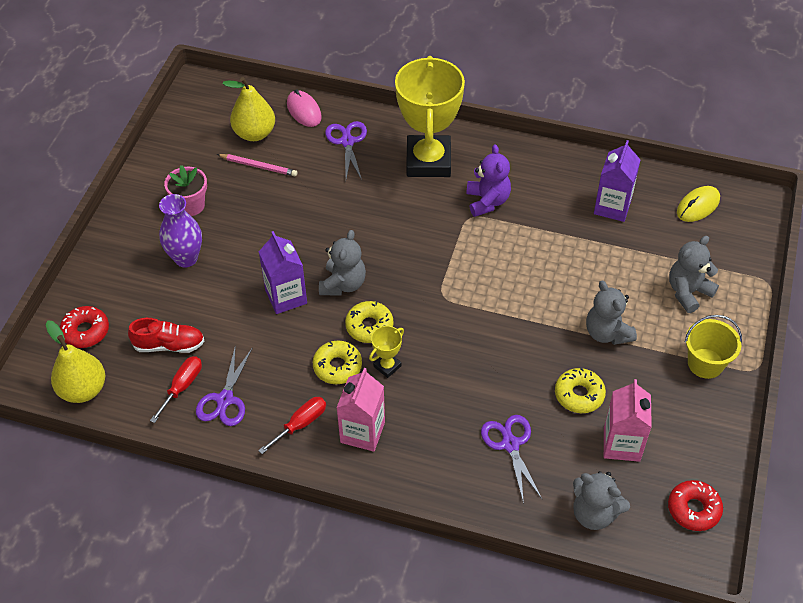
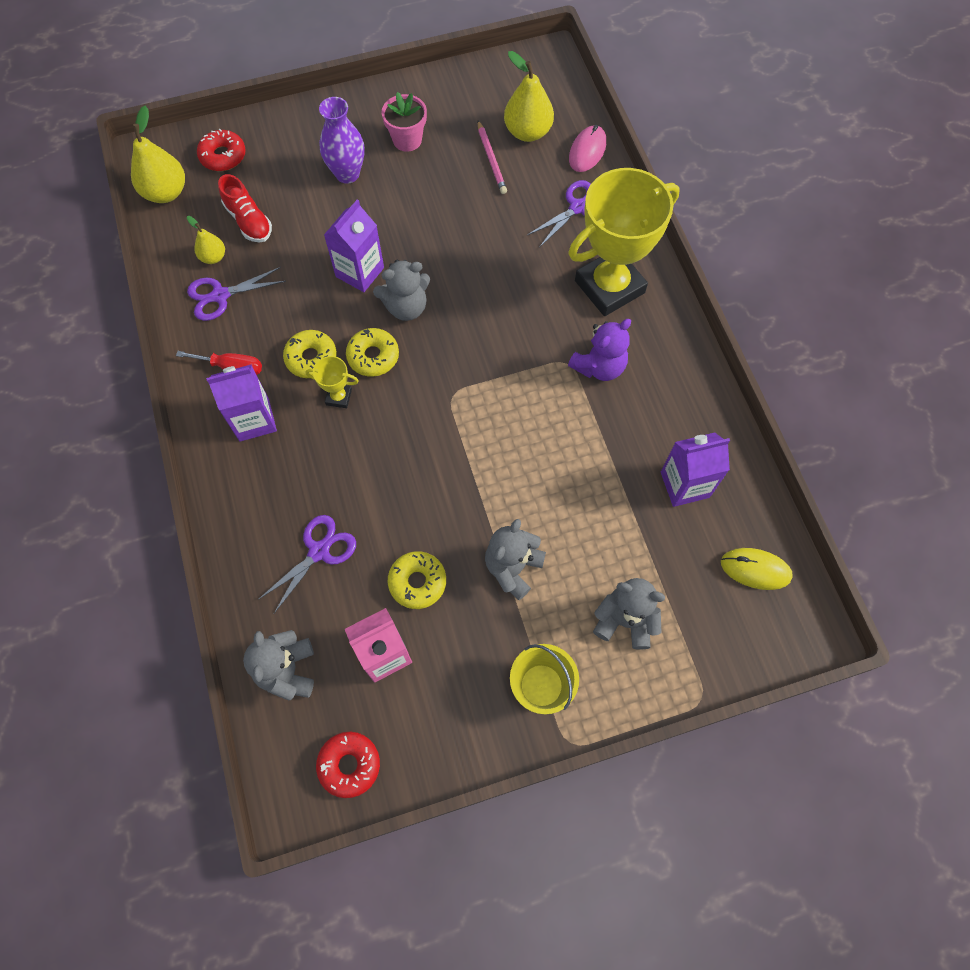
camera: 55 degrees right, 15 degrees up
(182, 386) = (213, 257): red screwdriver -> yellow pear
(362, 432) = (254, 420): pink carton -> purple carton

